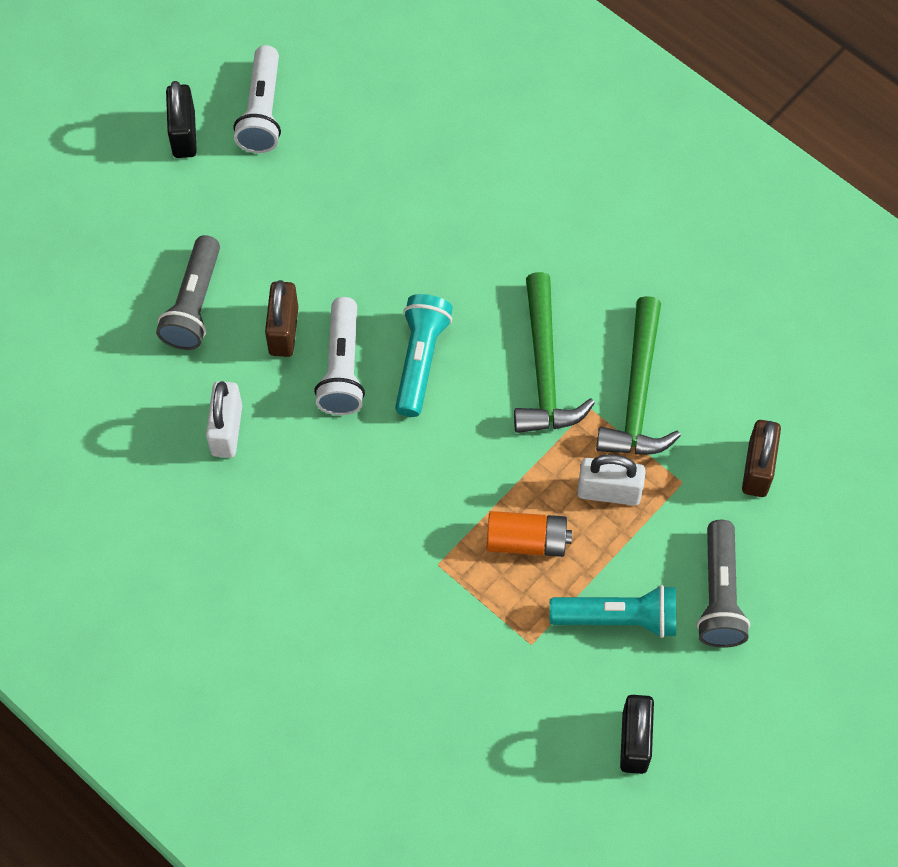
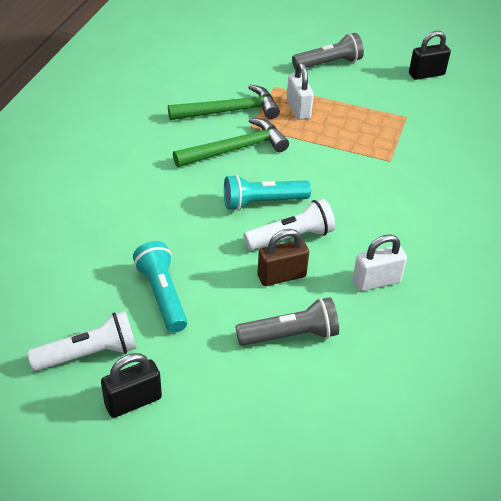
camera: 115 degrees left, 20 degrees down
(527, 541) = (350, 131): orange battery -> none
(618, 618) = (368, 91): turquoise flashlight -> turquoise flashlight (162, 295)
(757, 469) = (249, 64): brown padlock -> none

